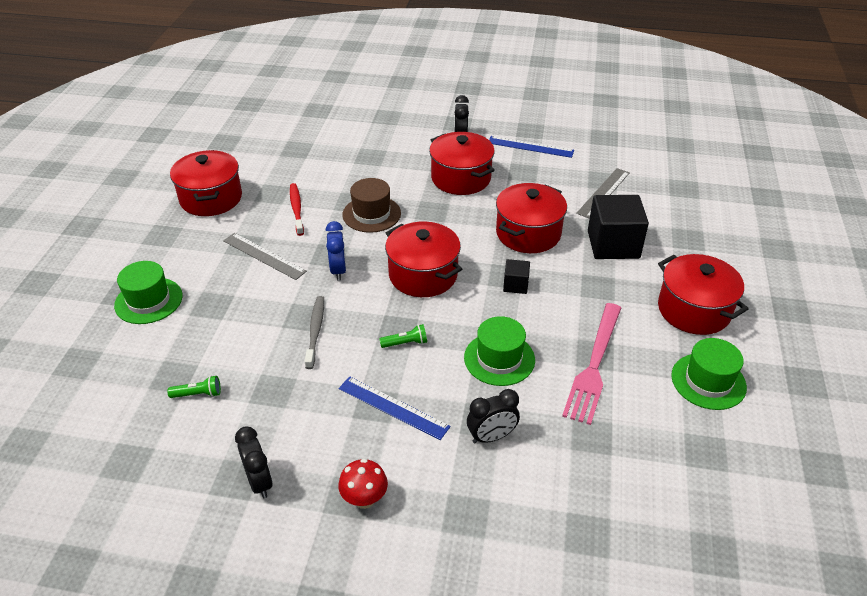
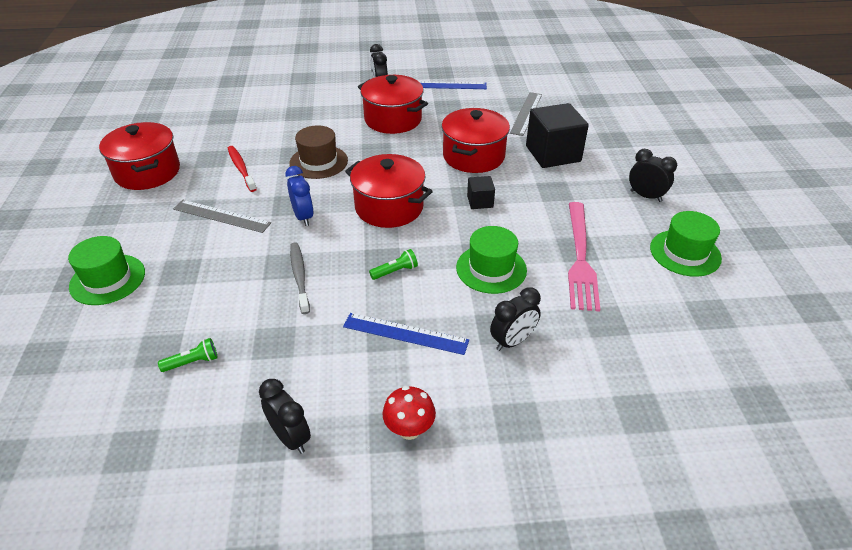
camera: 15 degrees left, 0 degrees up
(693, 310) = (645, 196): red pot -> black clock

